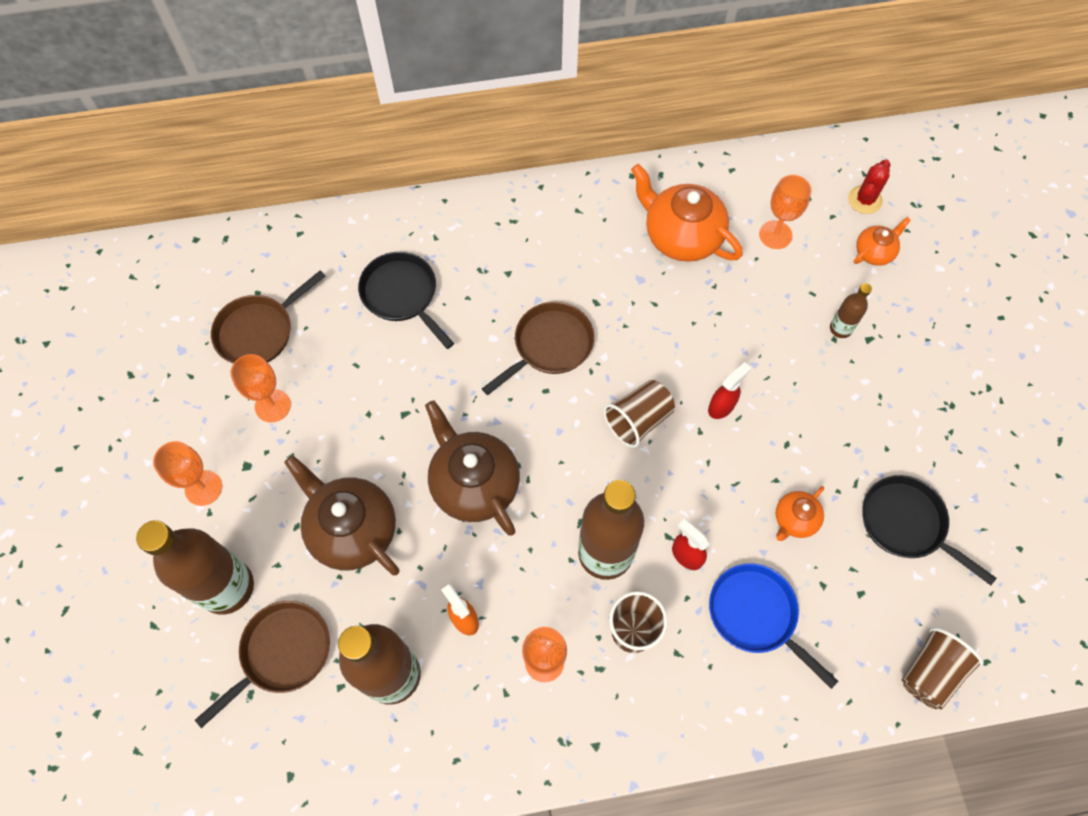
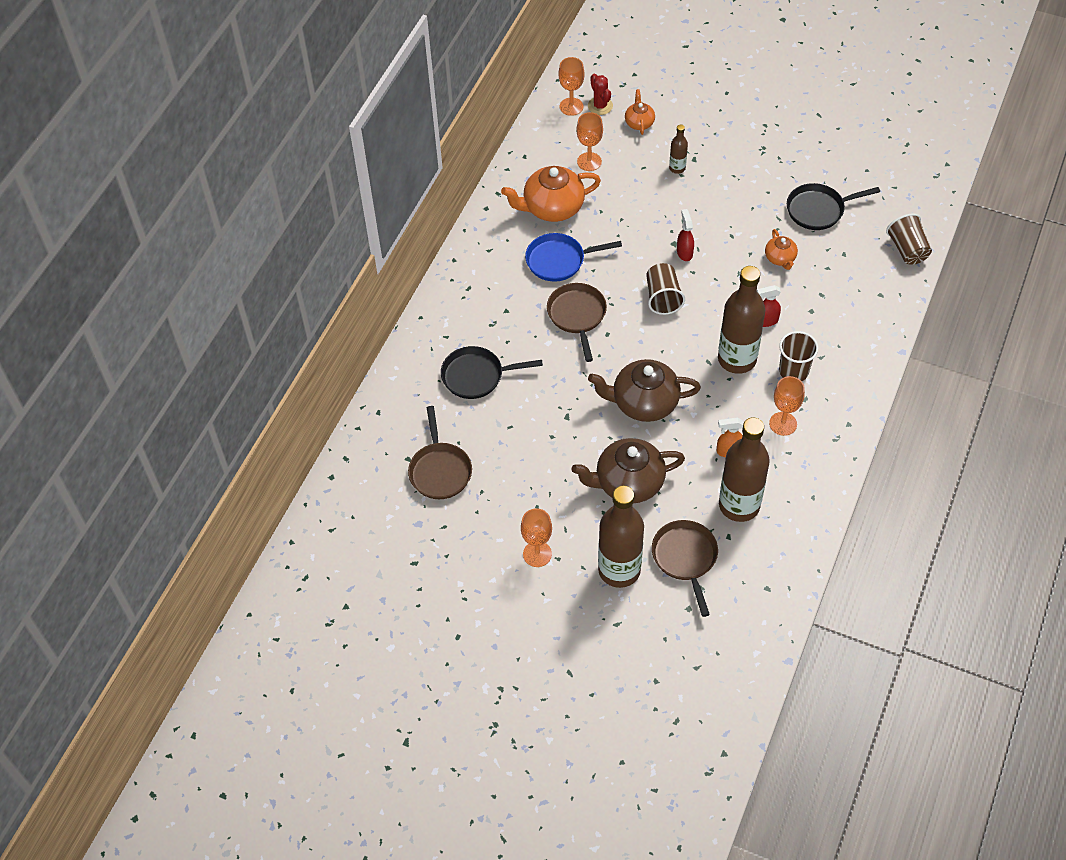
camera: 55 degrees left, 10 degrees down
(273, 406) = (505, 487): orange goblet -> orange goblet (571, 106)
(756, 615) = (823, 308): blue pan -> blue pan (559, 260)

